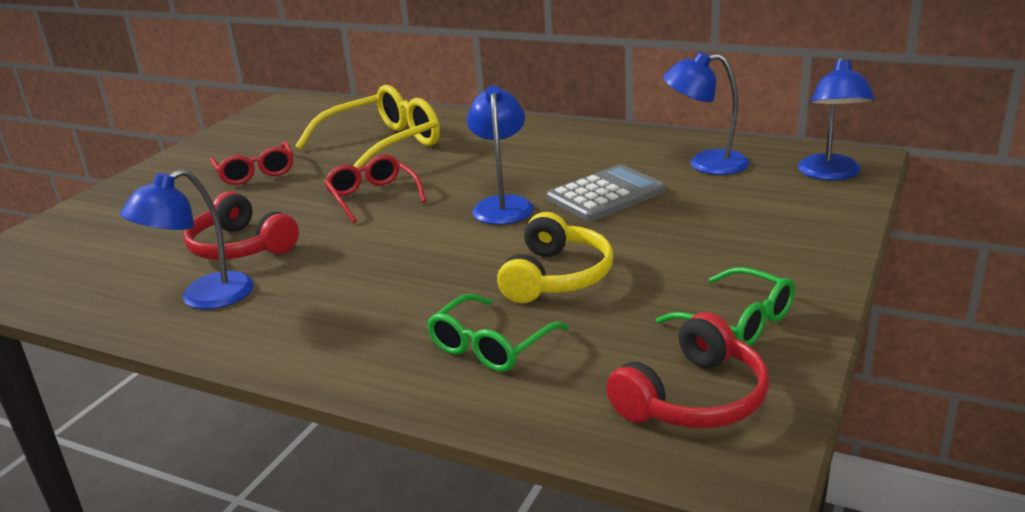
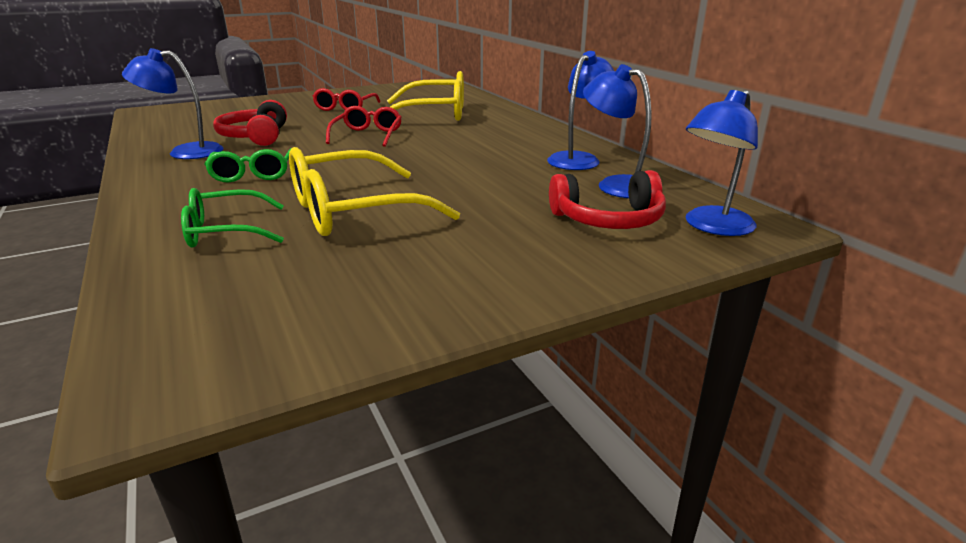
camera: 35 degrees right, 0 degrees up
(503, 205) = (422, 162): blue lamp -> blue lamp (578, 159)
(556, 277) = (352, 211): yellow headphones -> yellow glasses
(606, 195) = (497, 179): grey calculator -> none
(693, 398) = (237, 325): red headphones -> red headphones (608, 219)
(738, 321) = (389, 292): green glasses -> green glasses (253, 174)

